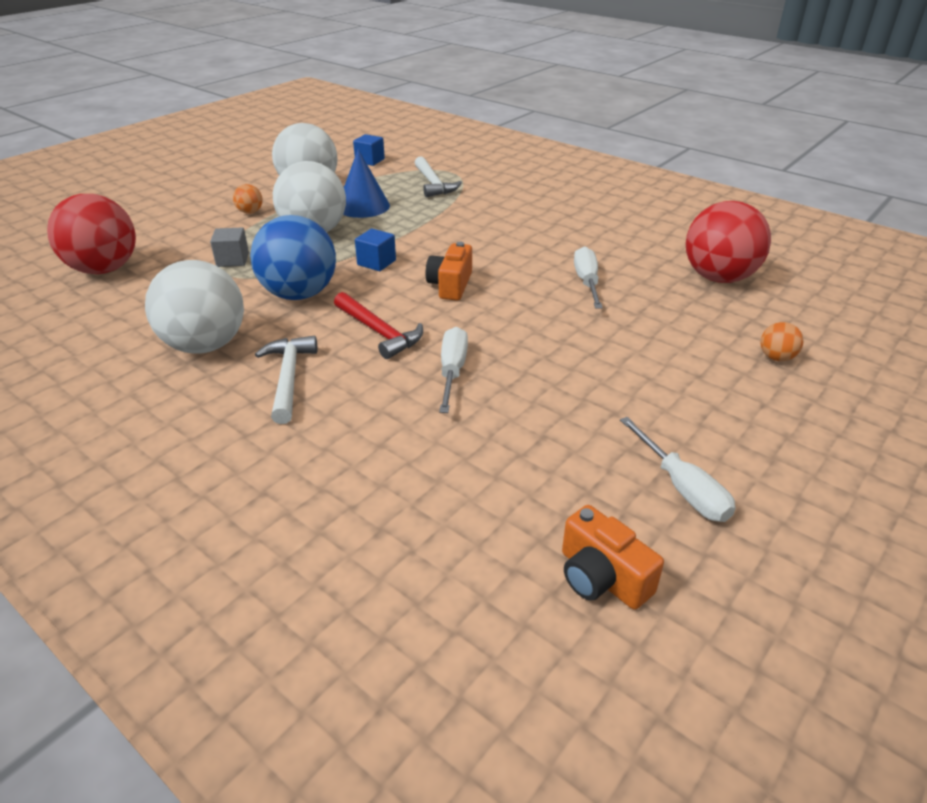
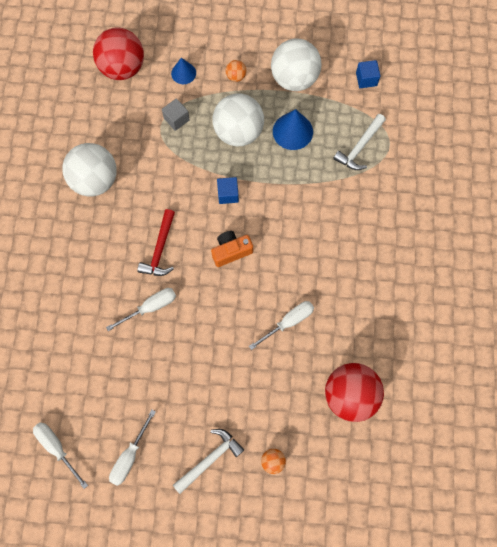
camera: 55 degrees right, 35 degrees up
(188, 237) = (183, 73): none -> blue cone
(288, 378) = (96, 239): white hammer -> white hammer (210, 459)
(299, 294) = (167, 182): blue ball -> none
(601, 577) = (57, 448): orange camera -> white screwdriver

